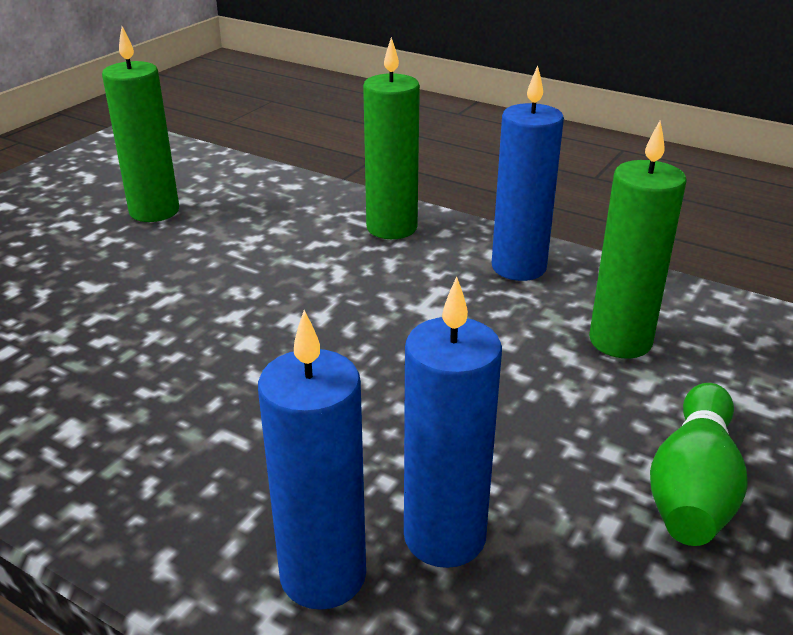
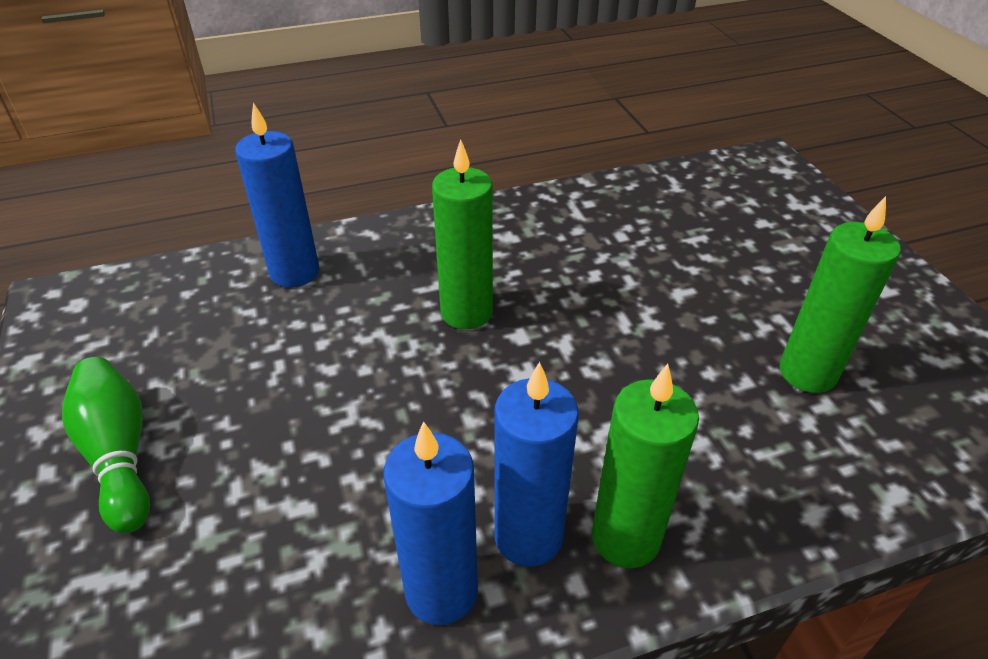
camera: 130 degrees right, 10 degrees up
(444, 537) = (254, 322): blue candle -> blue candle (528, 536)
(620, 341) = (257, 562): green candle -> green candle (466, 312)

